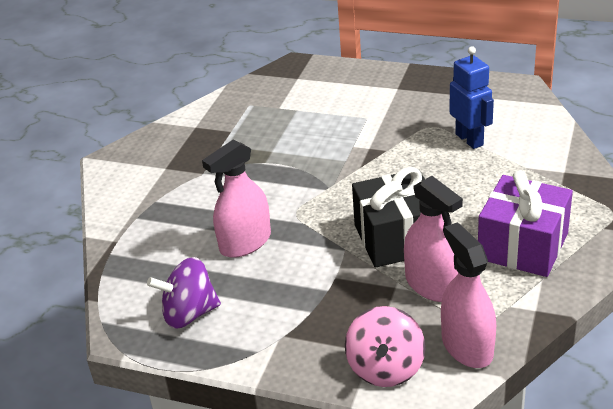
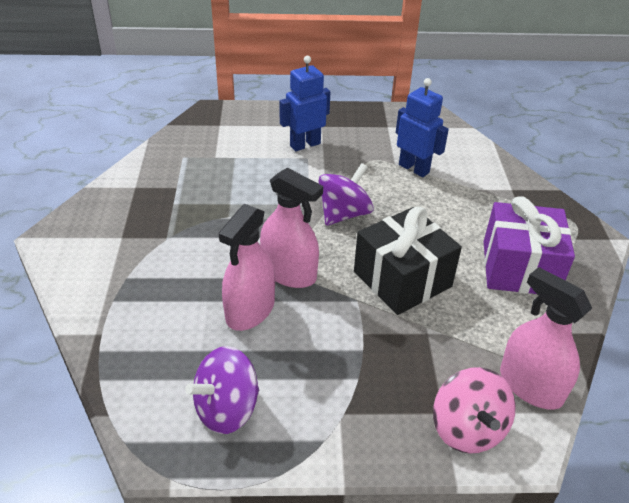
camera: 25 degrees left, 5 degrees up
(370, 105) = (305, 145): none -> blue robot
(373, 173) = (344, 214): none -> purple spinning top
(431, 285) = (461, 324): pink spray bottle -> pink spray bottle (289, 273)

